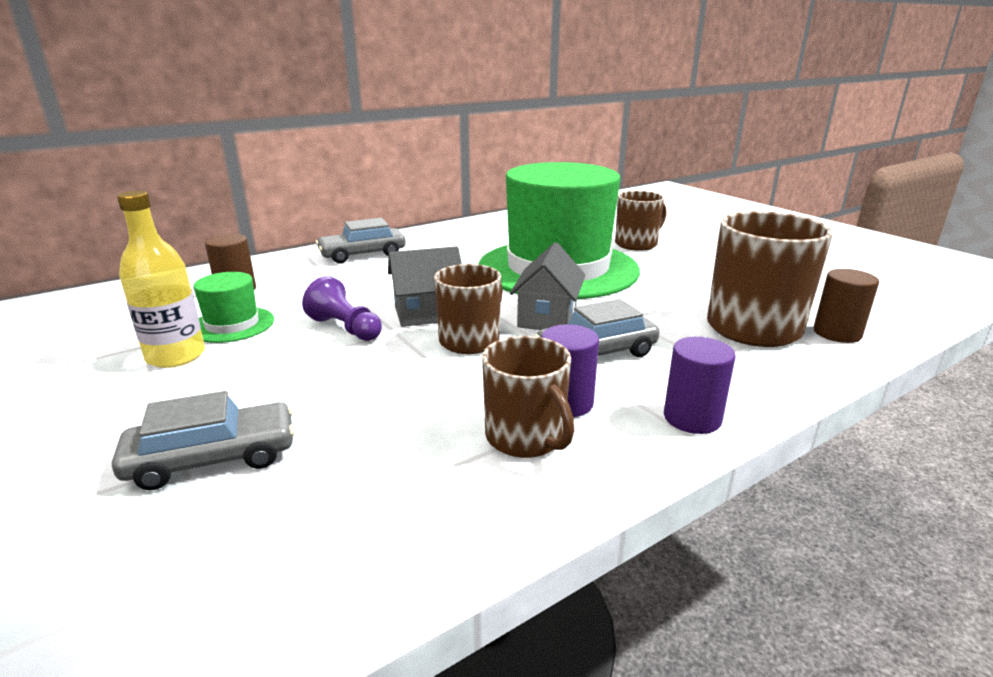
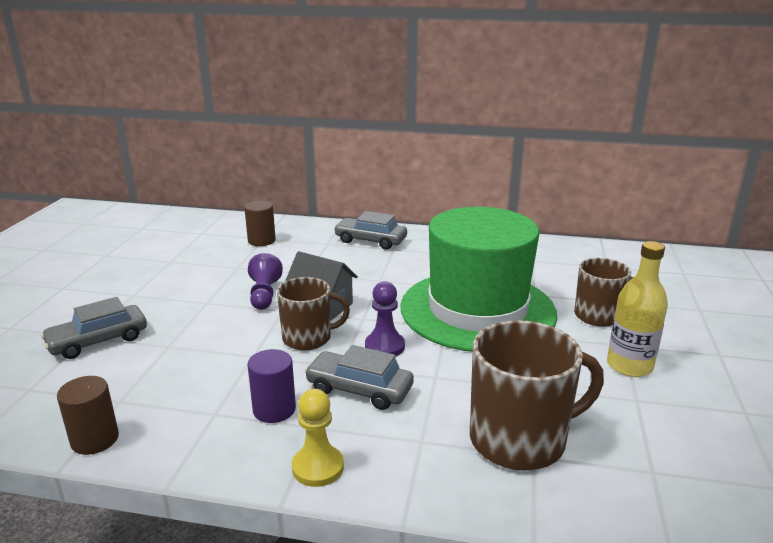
camera: 45 degrees right, 0 degrees up
(176, 356) = (171, 274): yellow bottle -> yellow bottle (629, 366)
(213, 458) = (98, 341): grey car -> grey car turned 120 degrees clockwise
(232, 325) = (222, 265): green hat -> none
(526, 437) = (217, 415): brown mug -> none
(547, 317) = (384, 346): grey house -> purple pawn
(692, 418) = (318, 467): purple cylinder -> yellow pawn
(837, 333) = (582, 489): brown cylinder -> brown cylinder (95, 439)

